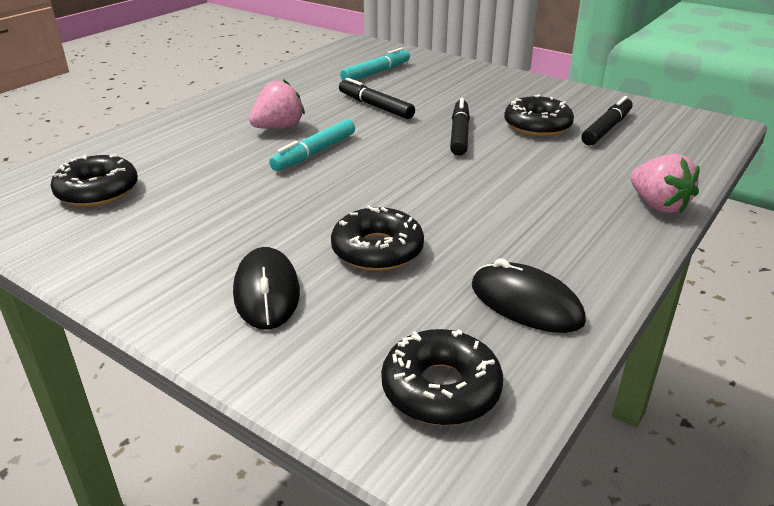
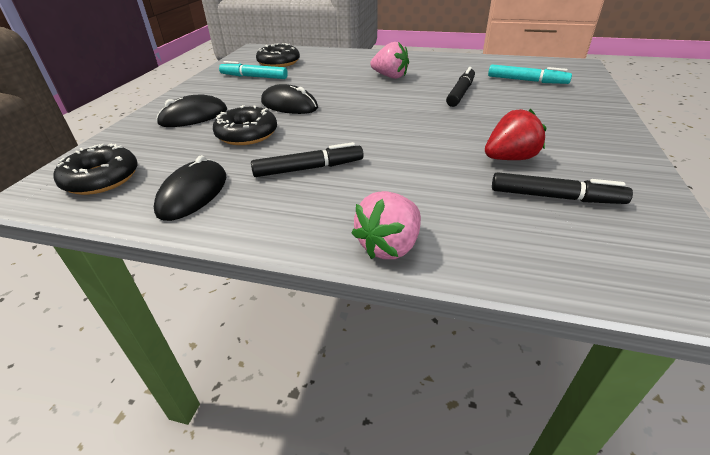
camera: 70 degrees right, 5 degrees up
(304, 207) = (289, 105): none -> black mouse
(314, 153) = (364, 92): turquoise marker -> turquoise marker (254, 77)
(459, 134) = (447, 129): black marker -> black marker (309, 168)
(537, 125) = (510, 158): black donut -> red strawberry

